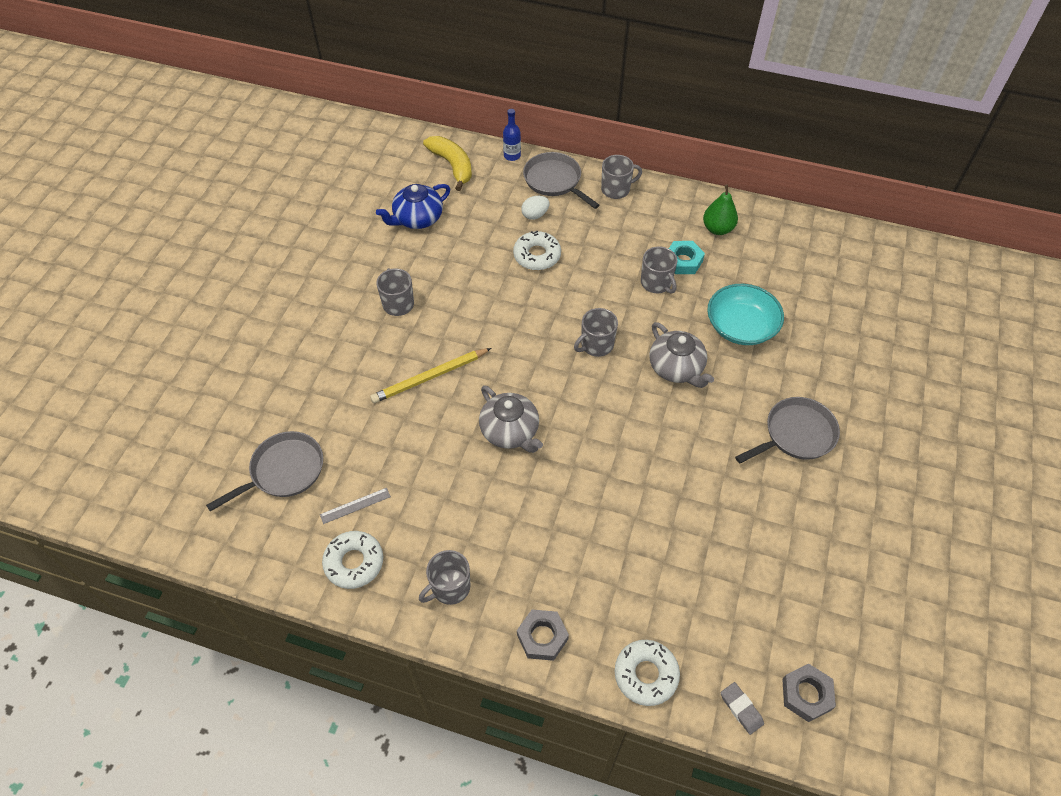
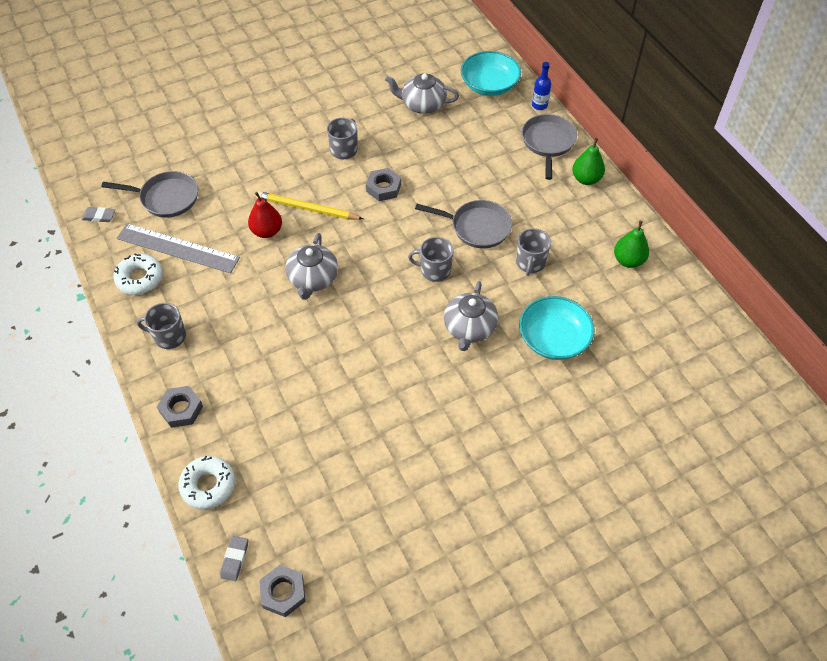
camera: 45 degrees right, 0 degrees up
(235, 542) = (99, 216): none -> grey eraser
(355, 505) = (178, 248): grey ruler -> grey ruler, size x2.24
(417, 218) = (422, 104): blue teapot -> grey teapot
(419, 424) = (267, 231): none -> red pear
(452, 166) = (489, 85): yellow banana -> turquoise bowl
(472, 310) = (383, 188): none -> grey nut
(535, 215) = (503, 156): white egg -> none
(537, 255) = (470, 183): white donut -> none
(616, 189) = (586, 179): grey mug -> green pear
(683, 261) = (570, 263): turquoise nut -> none
(796, 434) = (495, 440): grey pan -> grey pan (477, 227)

